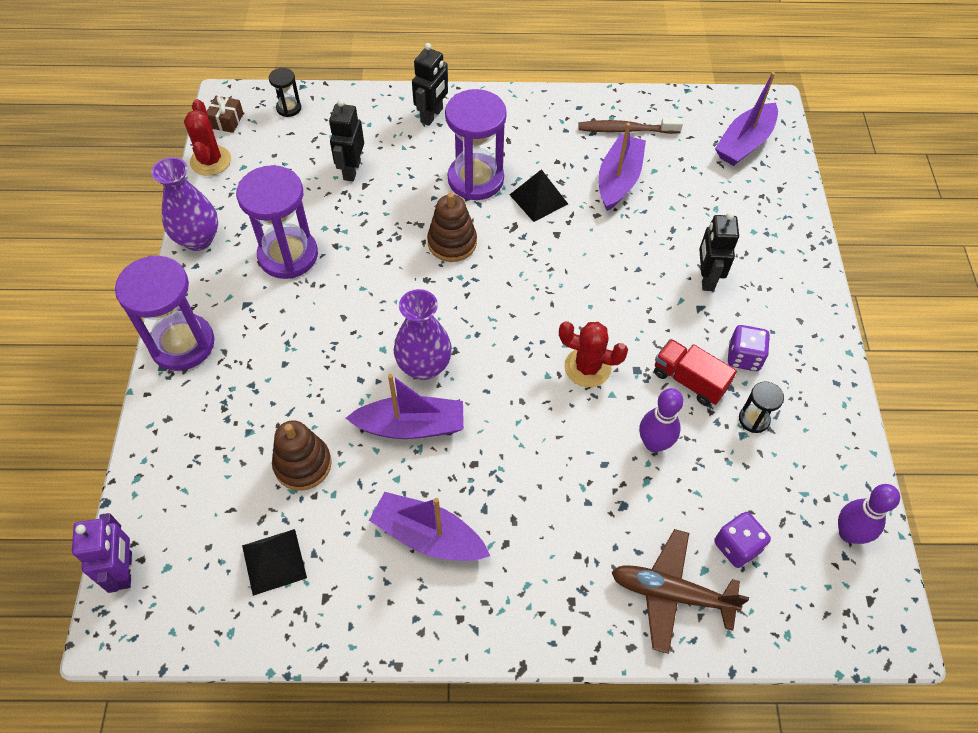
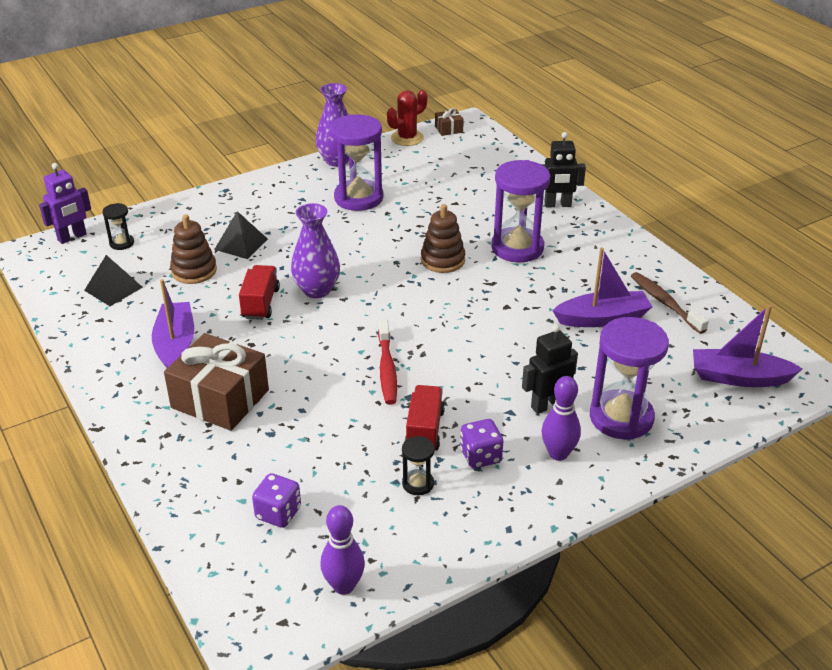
camera: 60 degrees right, 20 degrees down
(182, 344) = (249, 189): purple hourglass -> purple hourglass (621, 417)
(289, 108) = (489, 146): black hourglass -> black hourglass (122, 243)
(351, 170) = (462, 192): black robot -> none
(411, 426) = (260, 303): purple boat -> red truck
(538, 199) = (532, 284): black pyramid -> black pyramid (241, 244)
(545, 529) = (220, 399): none -> brown gift
(587, 367) = (387, 369): red cactus -> red toothbrush
(654, 443) = (343, 431): purple bowling pin -> purple bowling pin (558, 454)
(671, 594) = (207, 487): brown plane -> none

